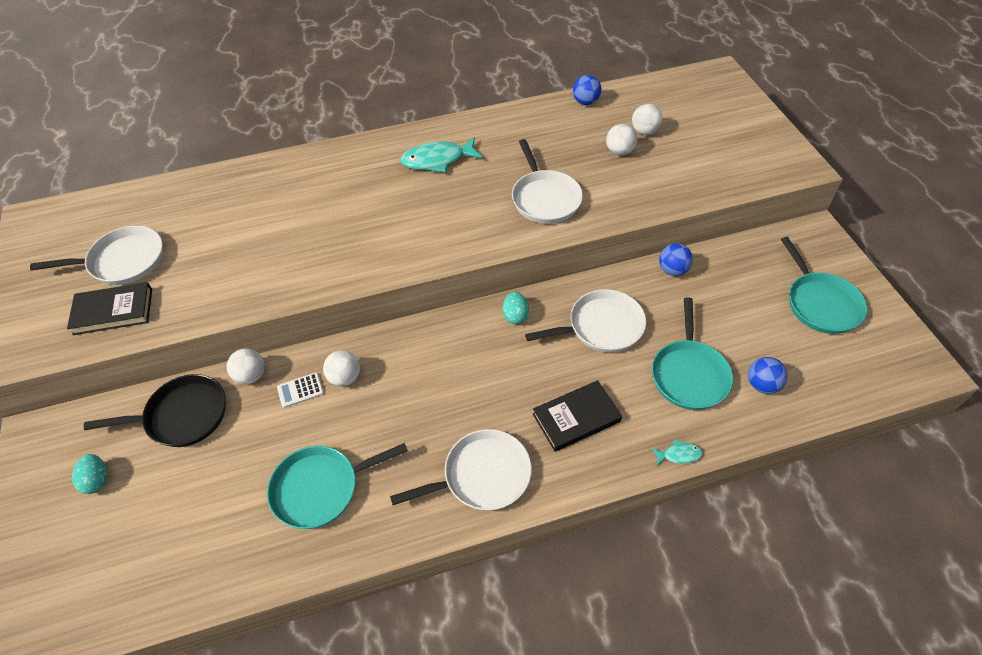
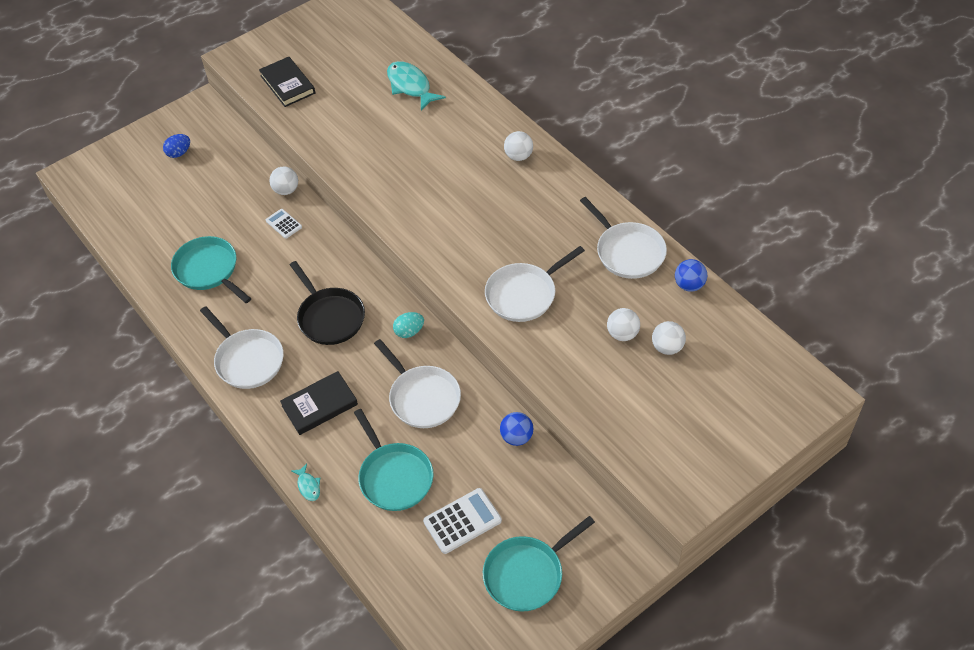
camera: 70 degrees right, 0 degrees up
(97, 480) = (179, 153): turquoise egg -> blue egg
(123, 261) = (334, 65): white pan -> white pan (627, 252)
(182, 416) = (240, 170): black pan -> black pan (329, 317)
(345, 378) = (304, 245): white ball -> white ball (518, 156)
(437, 160) = (537, 200): turquoise fish -> turquoise fish (410, 86)
(576, 418) = (319, 405): black book -> black book turned 75 degrees counterclockwise
(689, 374) = (394, 477): turquoise pan -> turquoise pan turned 105 degrees counterclockwise
(754, 334) = (462, 521): none -> white calculator
(762, 385) = (403, 536): blue ball -> none

